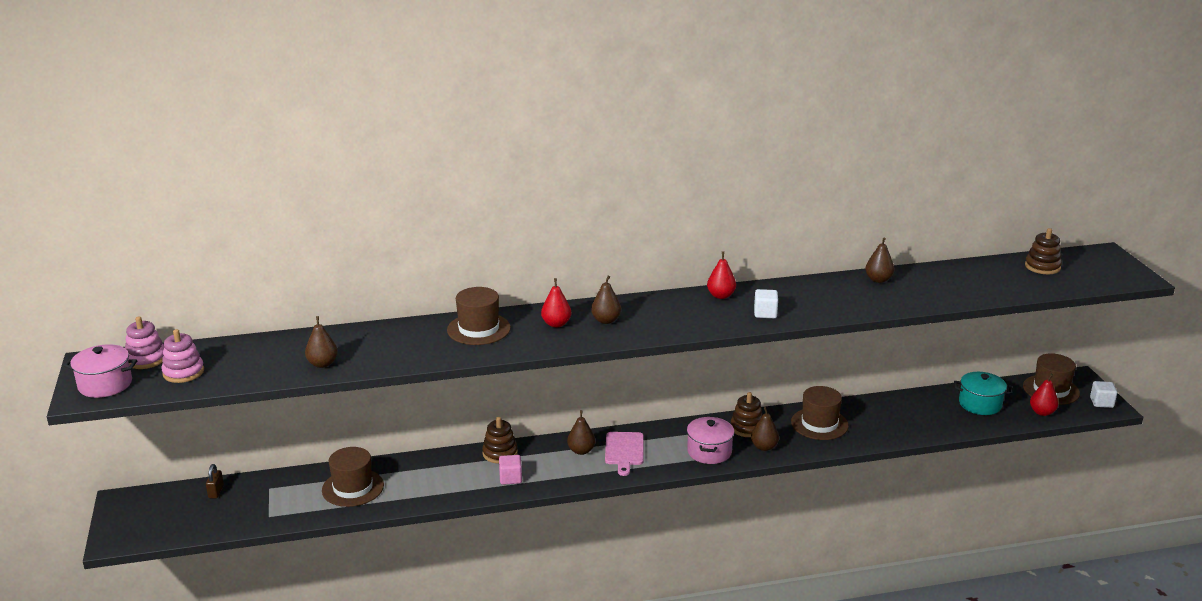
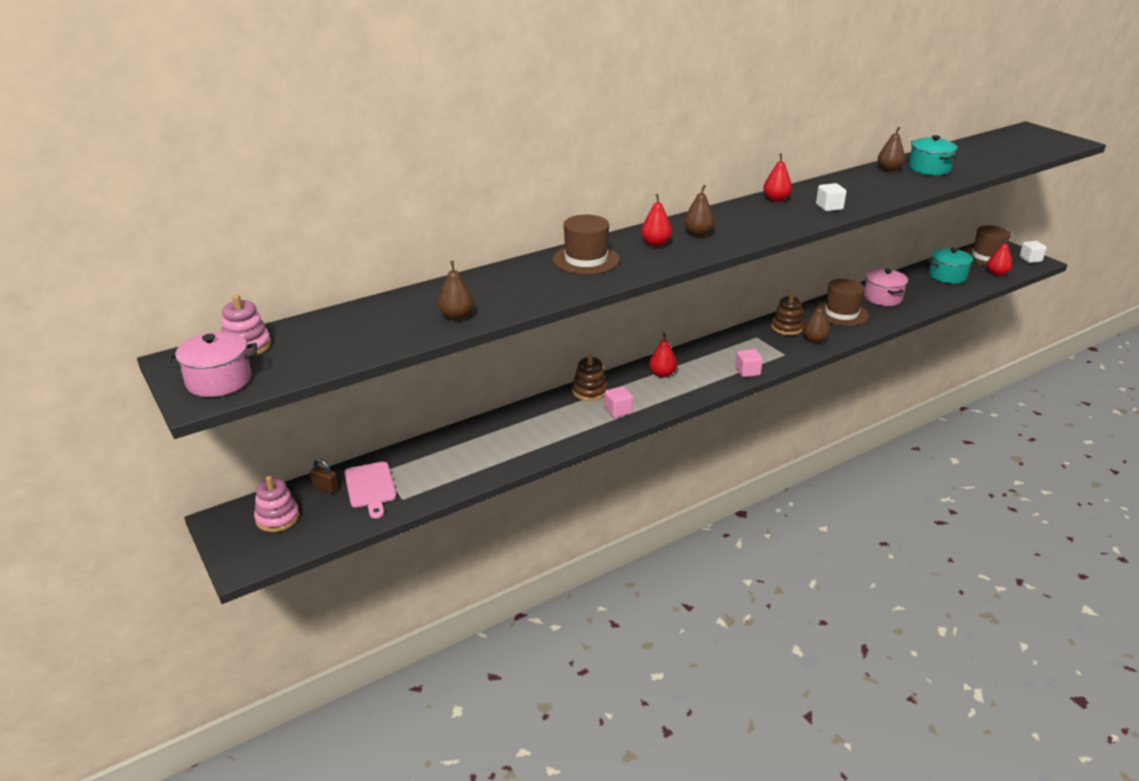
camera: 20 degrees left, 5 degrees up
(183, 372) = (305, 352): pink stacking toy -> pink stacking toy (277, 518)
(216, 492) = (325, 488): brown padlock -> brown padlock turned 45 degrees counterclockwise
(353, 488) = (470, 452): brown hat -> none
(581, 451) = (662, 374): brown pear -> red pear
(624, 451) = (700, 366): pink cutting board -> pink cutting board (370, 487)
(666, 466) = (747, 371): none -> pink cube
(709, 452) = (773, 353): pink pot -> pink pot (882, 298)
(923, 286) = (929, 169): none -> turquoise pot
(1042, 267) = (998, 143): brown stacking toy -> none

